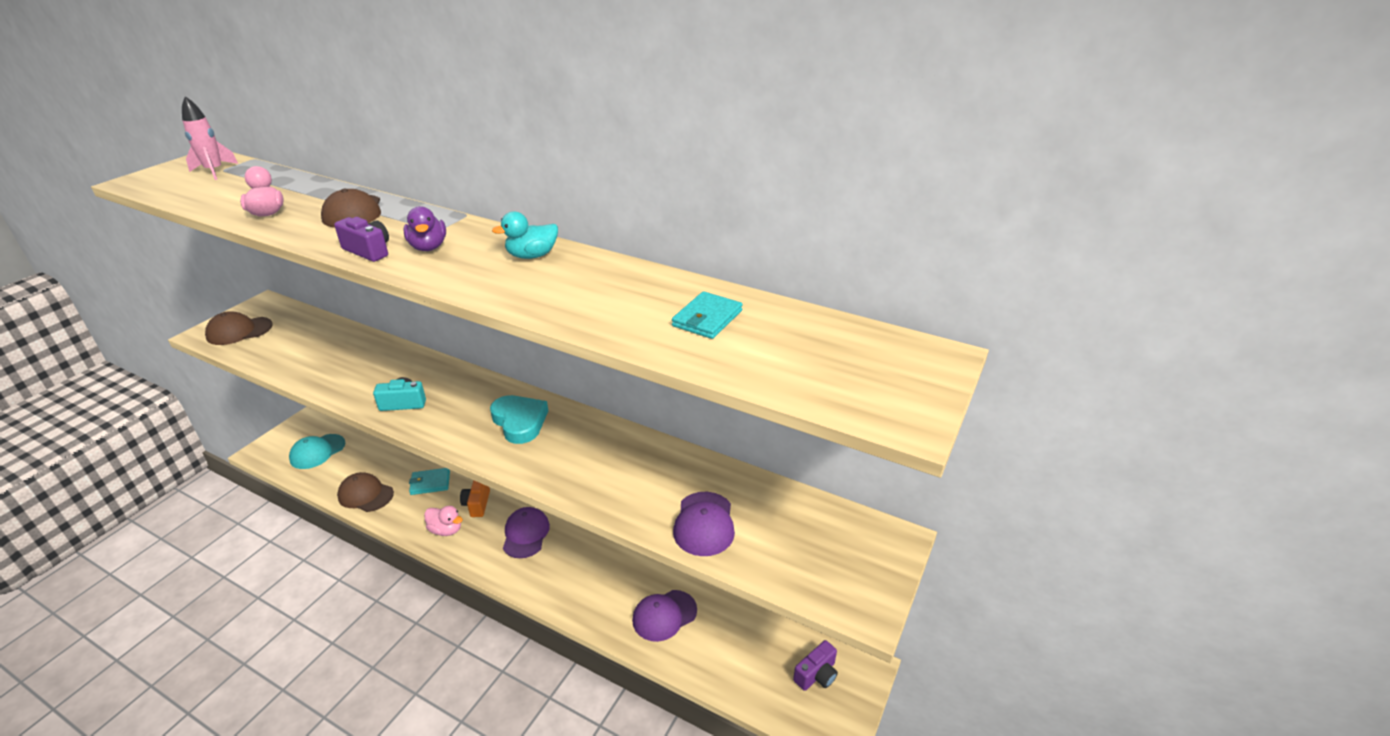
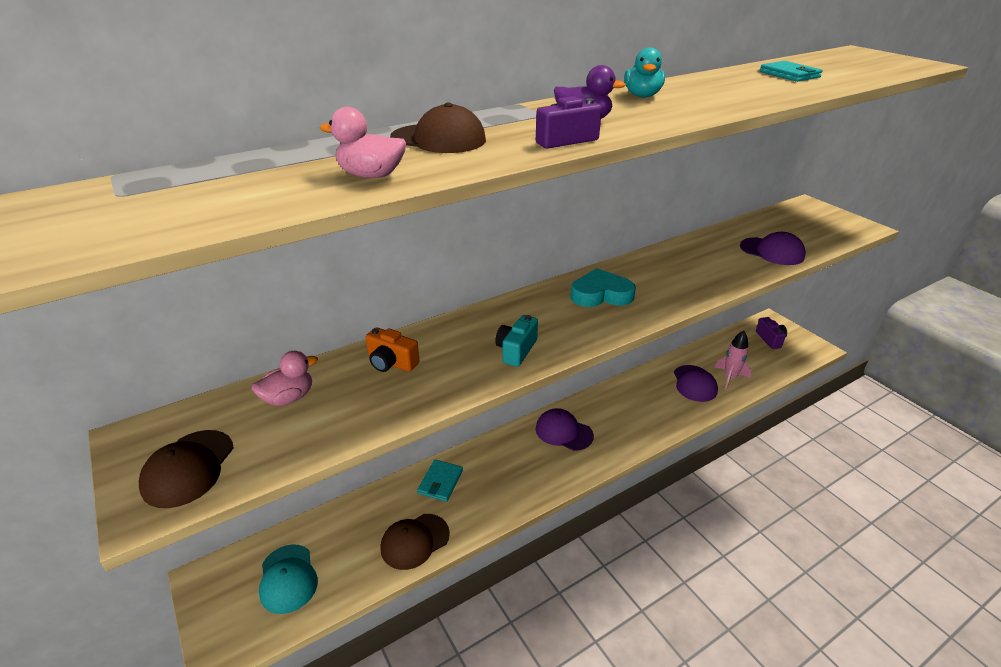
camera: 60 degrees left, 0 degrees up
(214, 171) = (112, 200): pink rocket -> pink rocket (730, 378)
(446, 530) = (521, 484): pink duck -> pink duck (289, 398)
(477, 504) = (500, 454): orange camera -> orange camera (391, 363)

